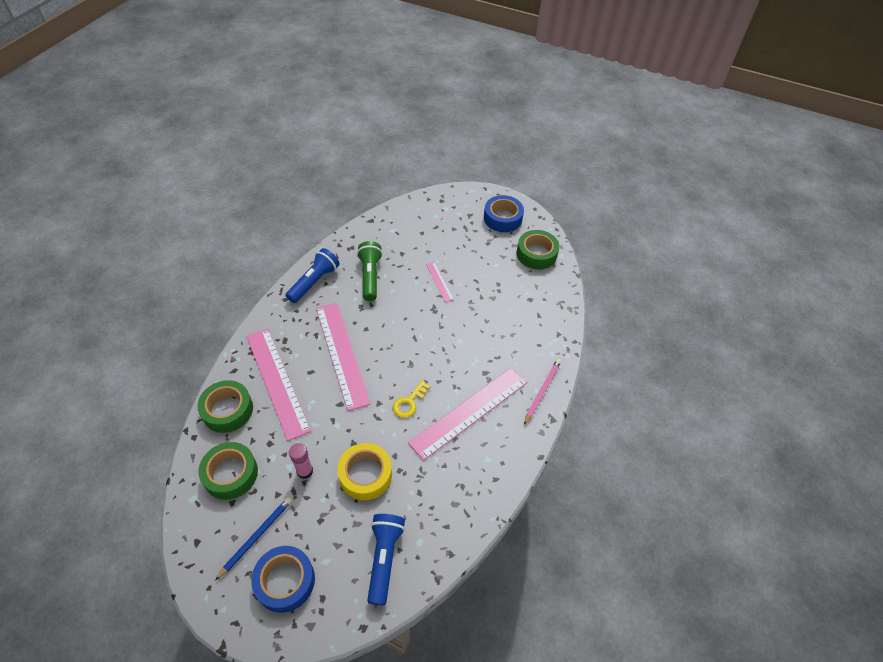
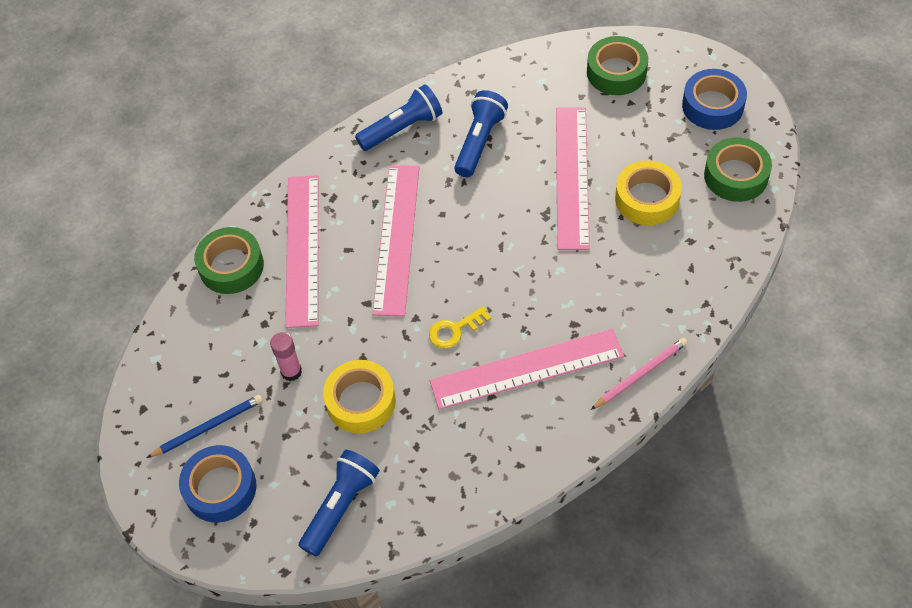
camera: 30 degrees right, 5 degrees up
(230, 474) = (207, 344): green tape -> green tape (616, 72)
(370, 276) = (479, 141): green flashlight -> blue flashlight
(439, 281) = (572, 176): pink ruler -> pink ruler, size x2.23
(491, 282) = (647, 199): none -> yellow tape

